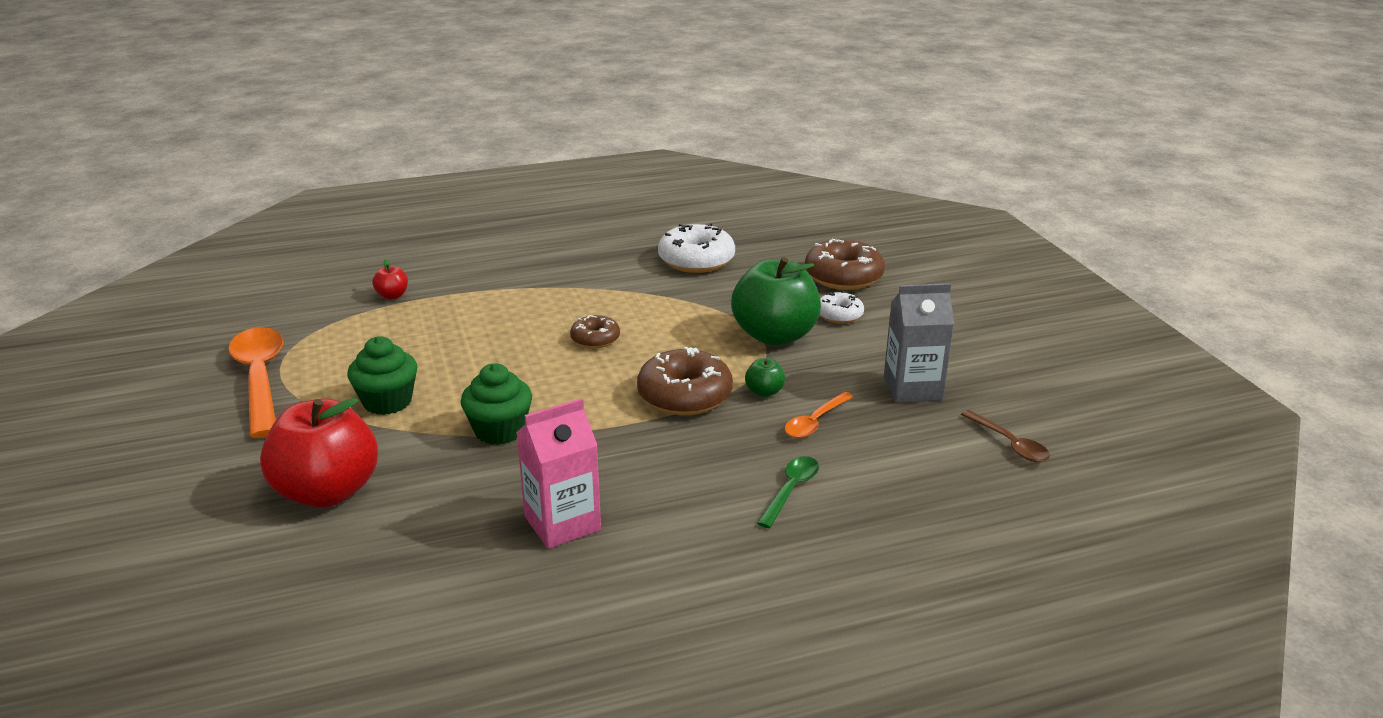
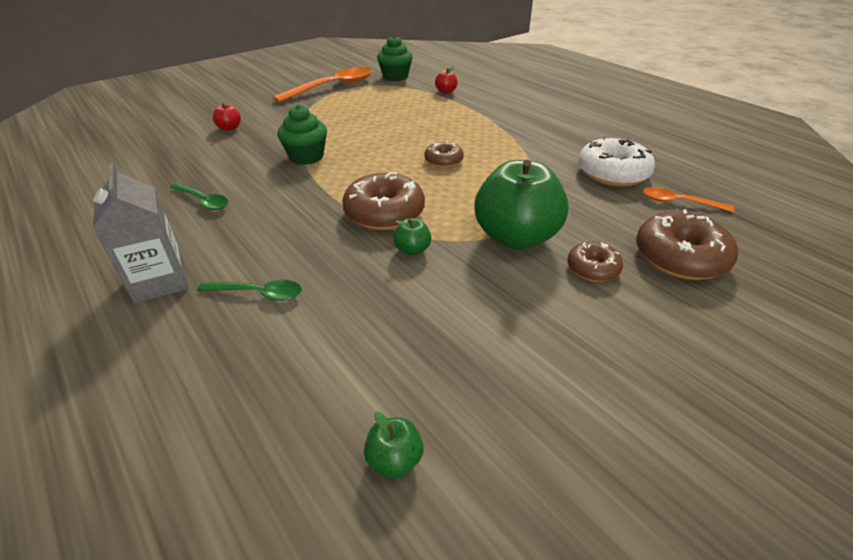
camera: 70 degrees right, 10 degrees up
(327, 492) = (229, 128): red apple -> red apple, size x0.42
(387, 402) = (325, 119): green cupcake -> green cupcake (395, 77)
(562, 523) = (203, 201): pink carton -> green spoon
(815, 422) = (375, 288): orange spoon -> orange spoon (679, 202)
(839, 315) = (592, 269): white donut -> brown donut
(912, 388) = (477, 348): grey carton -> grey carton (160, 281)
(1009, 444) = (394, 460): brown spoon -> green apple

